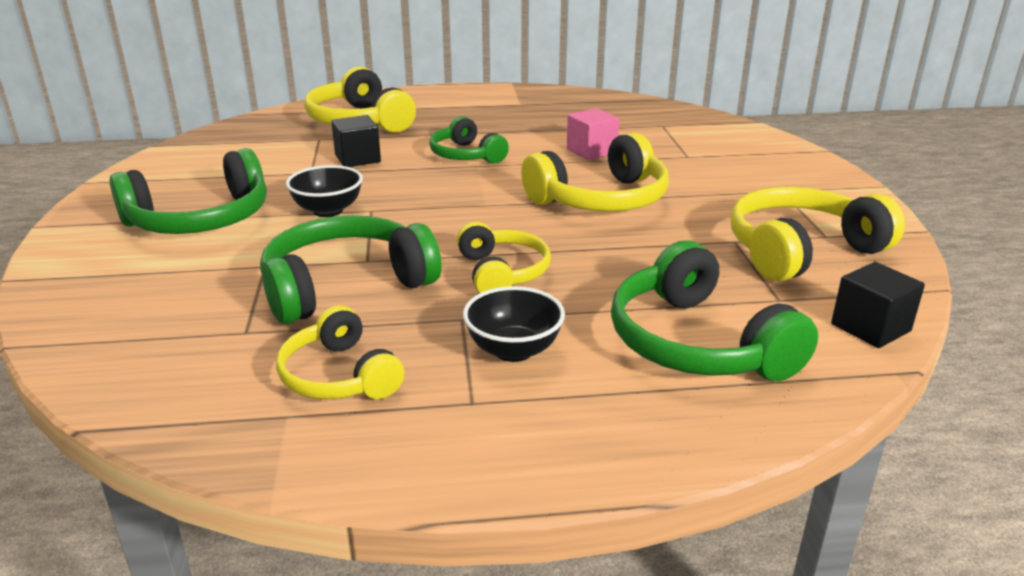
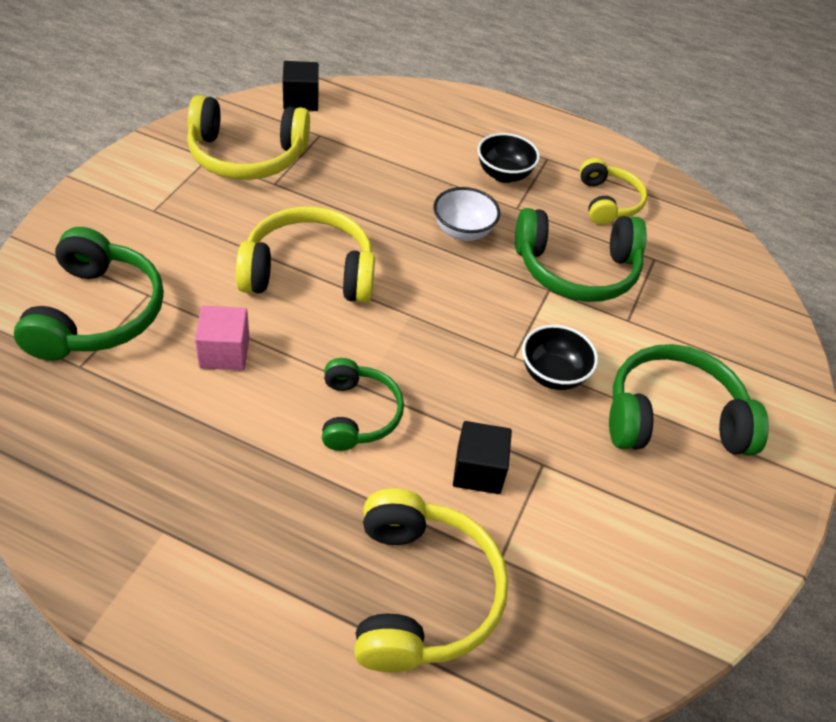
camera: 155 degrees left, 20 degrees up
(502, 273) = (463, 231): yellow headphones -> white bowl
(697, 343) = (402, 134): green headphones -> green headphones (97, 313)

